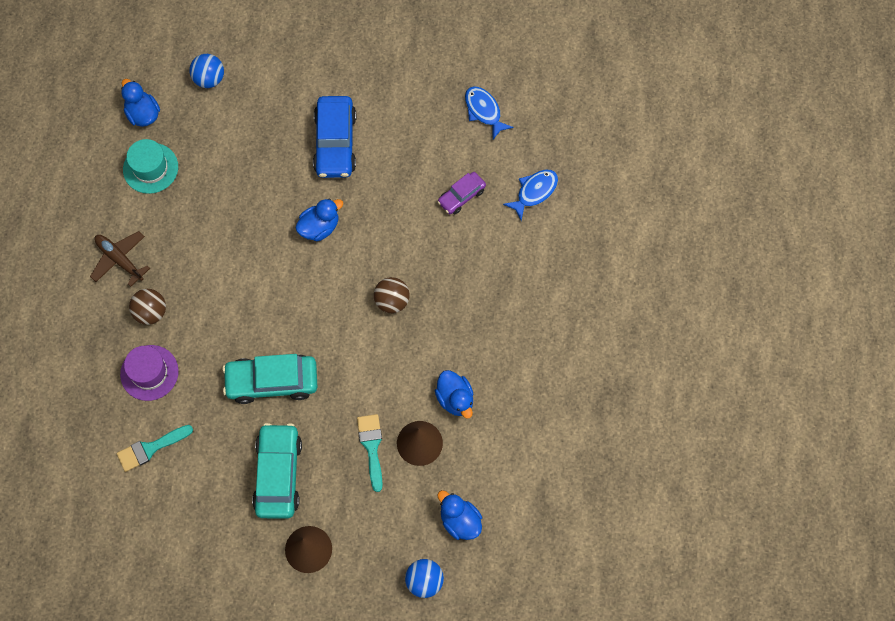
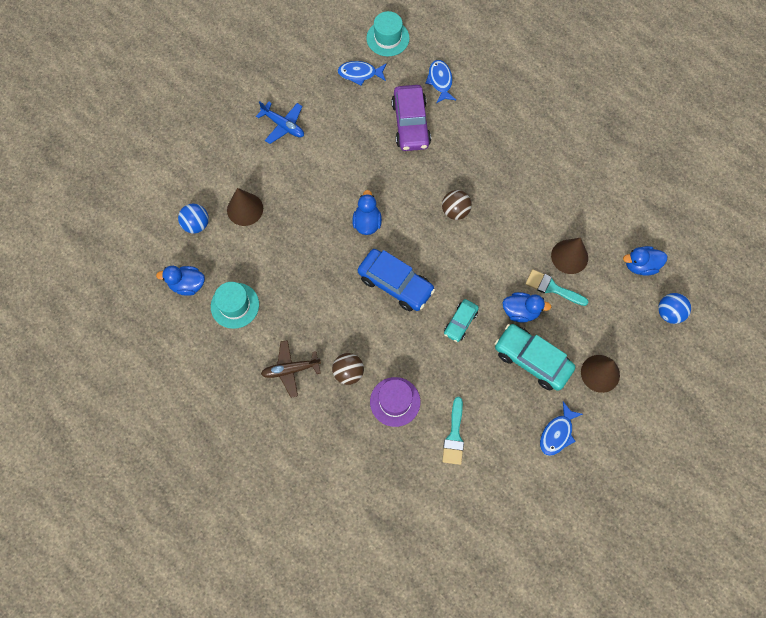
camera: 55 degrees left, 0 degrees up
(216, 544) = (557, 433): none -> blue fish
(255, 109) = (245, 209): none -> brown cone
(272, 382) = (460, 323): turquoise car -> turquoise car, size x0.57
(335, 143) = (311, 175): blue car -> blue car (395, 284)
(371, 81) = (283, 125): none -> blue plane
(455, 399) = (553, 216): blue duck -> blue duck (521, 311)
(461, 196) = (411, 124): purple car -> purple car, size x1.76
(547, 109) = (388, 38): none -> turquoise hat

